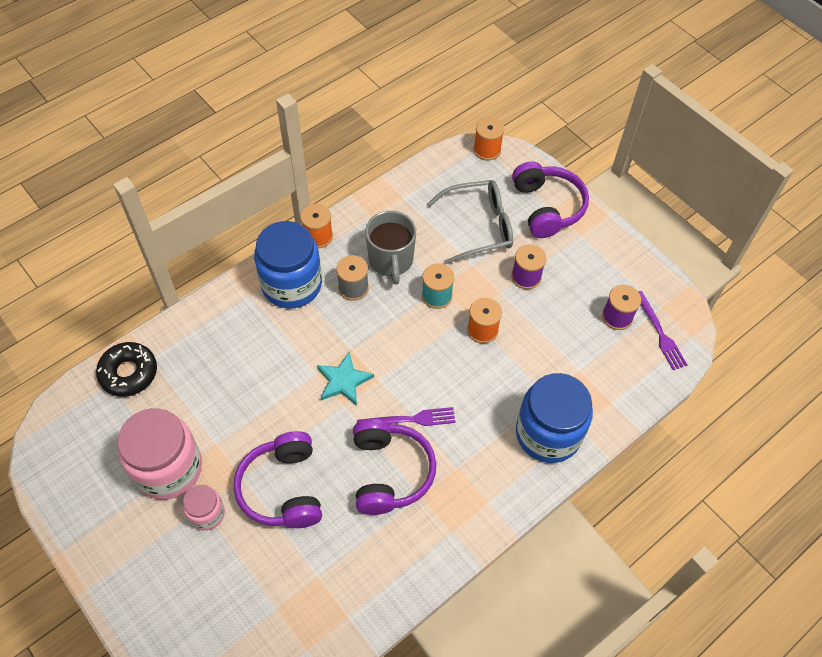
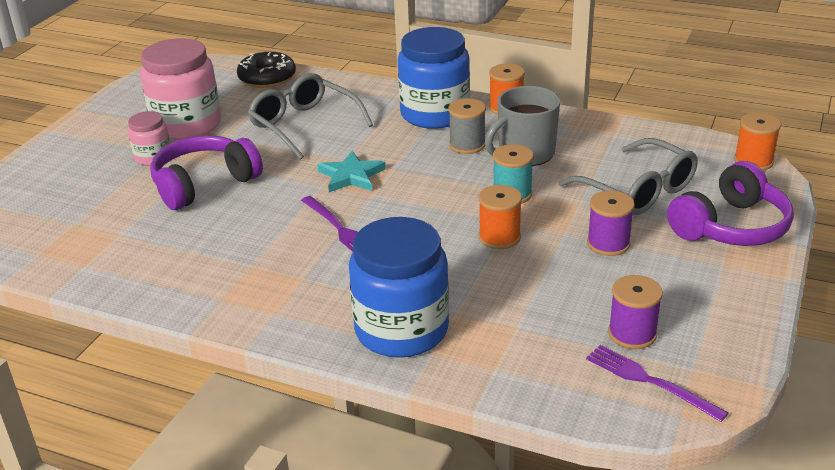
camera: 65 degrees right, 25 degrees down
(239, 380) = (304, 125): none -> grey glasses
(389, 472) = (265, 236): purple headphones -> none
(660, 333) = (649, 381): purple fork -> purple fork turned 90 degrees clockwise

